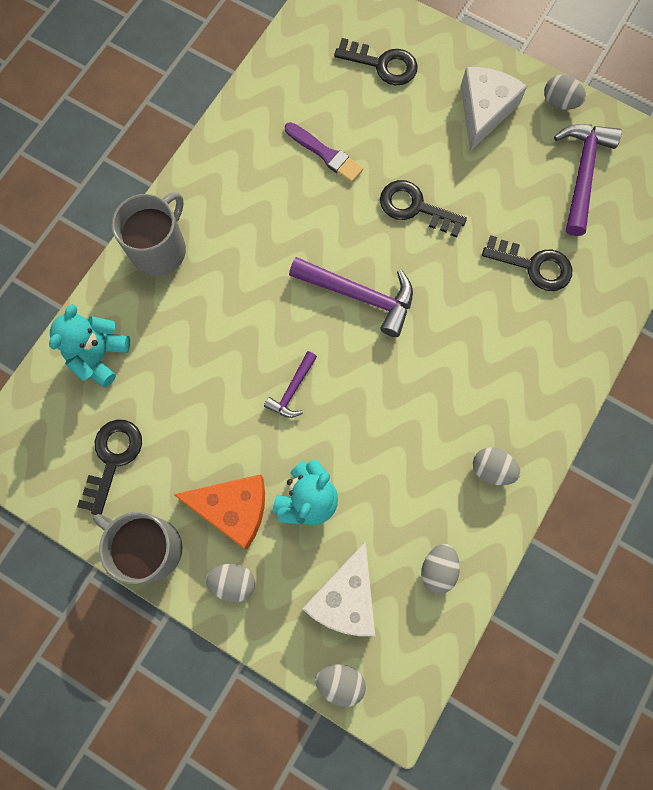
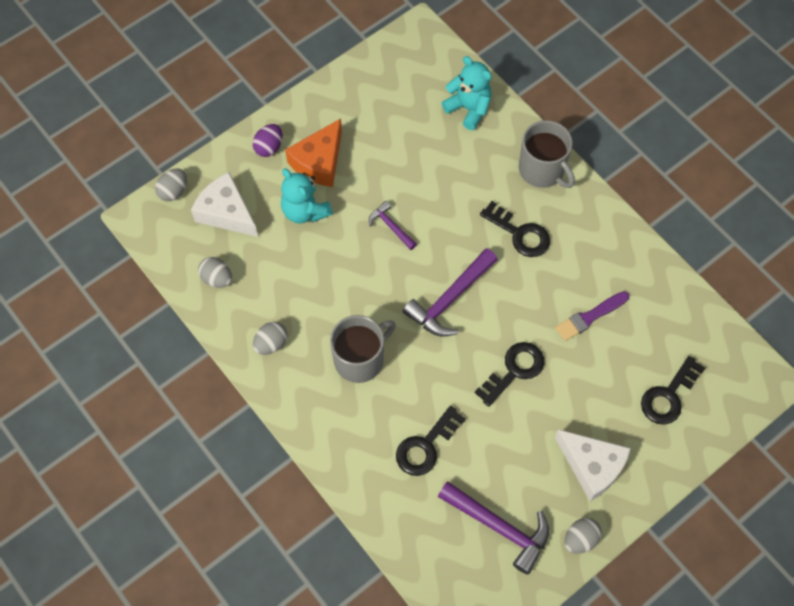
camera: 110 degrees right, 10 degrees down
(112, 459) = (387, 98): black key -> black key (520, 233)
(150, 547) = (315, 104): grey mug -> grey mug (360, 359)
(233, 581) = (269, 147): grey egg -> purple egg

